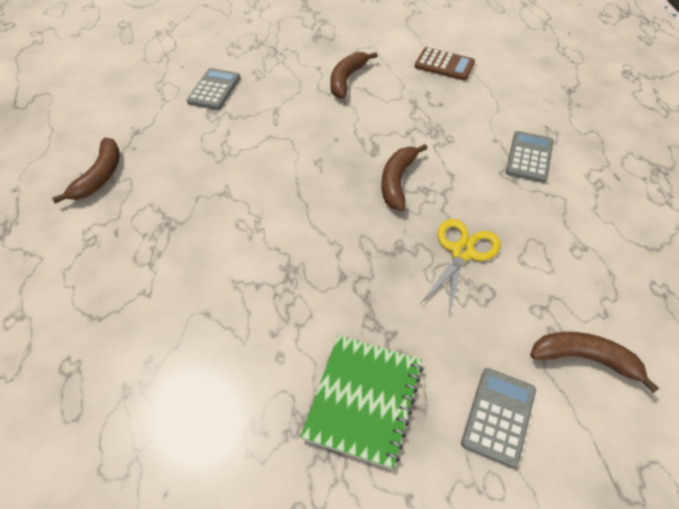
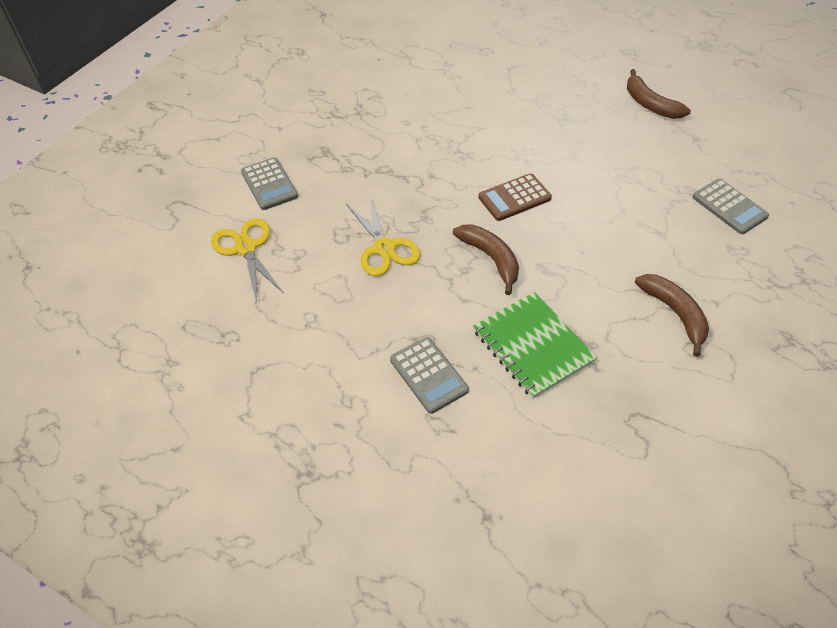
camera: 130 degrees right, 0 degrees up
(363, 400) = (342, 139): green notebook -> green notebook (532, 346)
(444, 65) = (638, 423): brown calculator -> brown calculator (514, 198)
(585, 359) = (246, 248): brown banana -> yellow scissors

